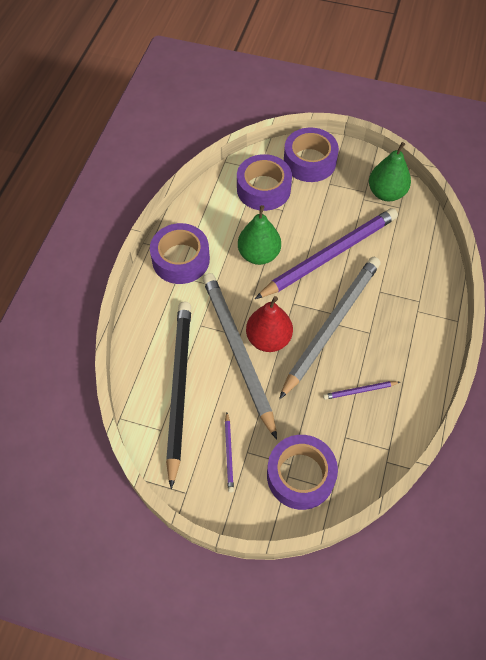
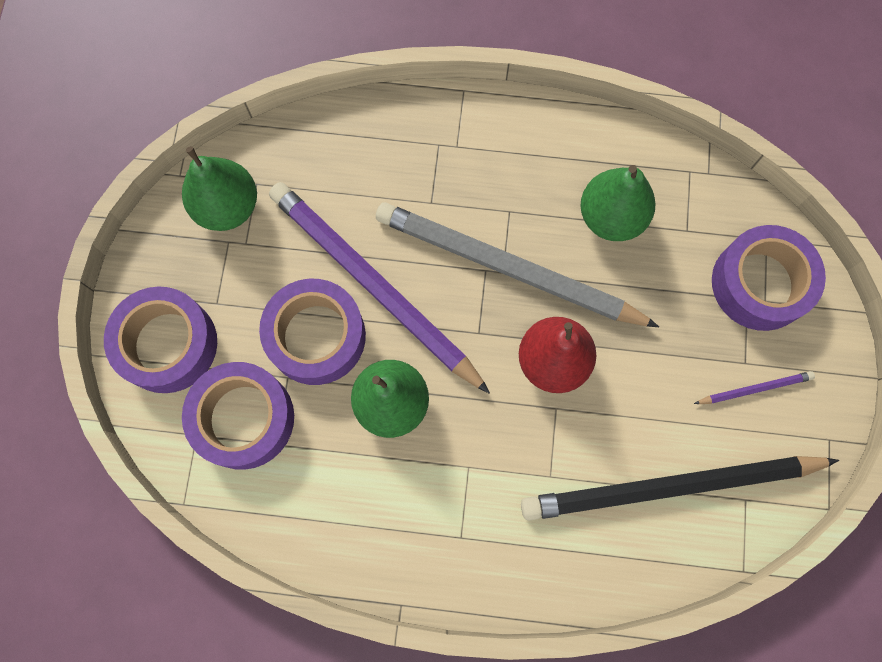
camera: 100 degrees left, 15 degrees up
(181, 259) = (425, 540): purple tape -> purple tape (316, 336)
(237, 351) = (586, 406): grey pencil -> none
(359, 391) = (611, 217): purple pencil -> green pear

